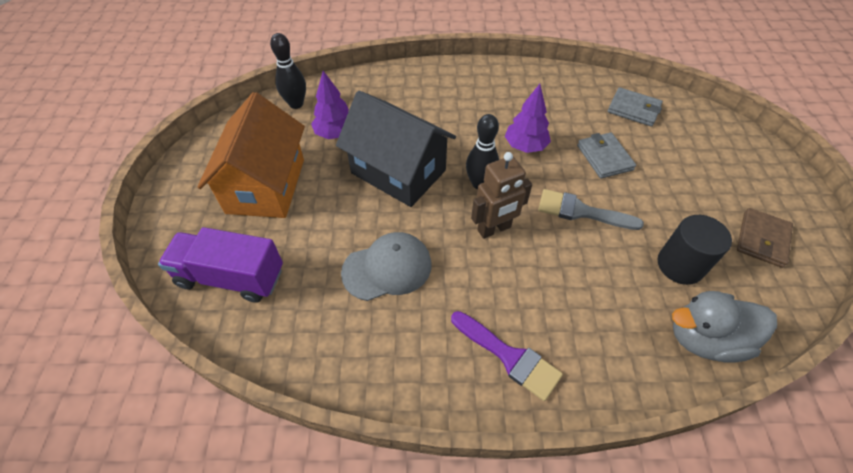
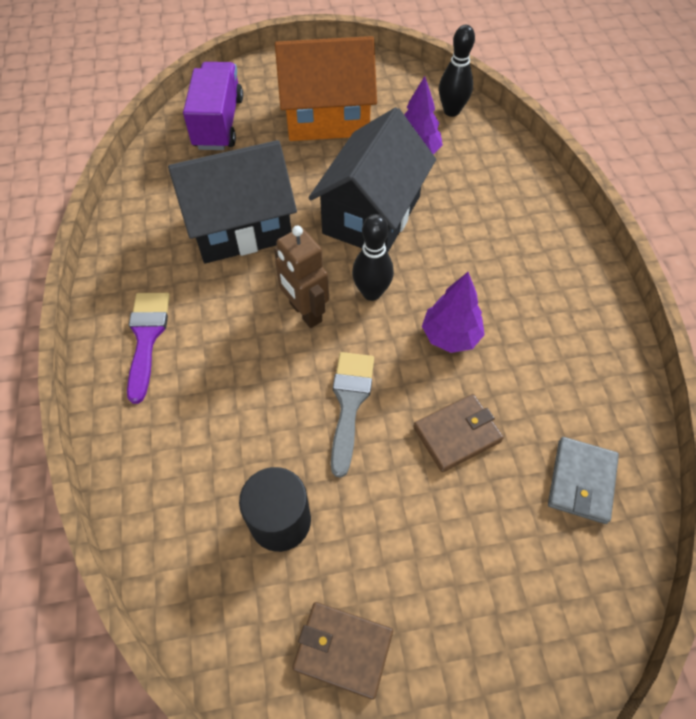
camera: 80 degrees right, 5 degrees up
(387, 268) = (240, 227): grey cap -> black house
(509, 357) = (147, 337): purple brush -> purple brush turned 150 degrees clockwise
(604, 157) = (457, 434): grey wallet -> brown wallet
(705, 339) = (174, 538): grey duck -> none

